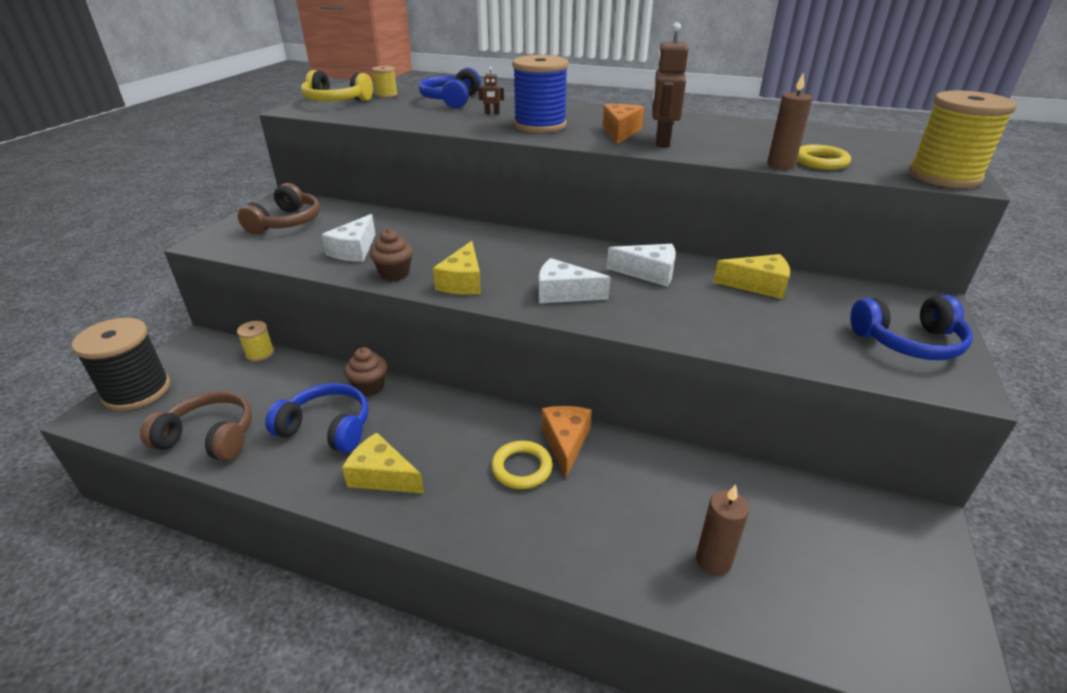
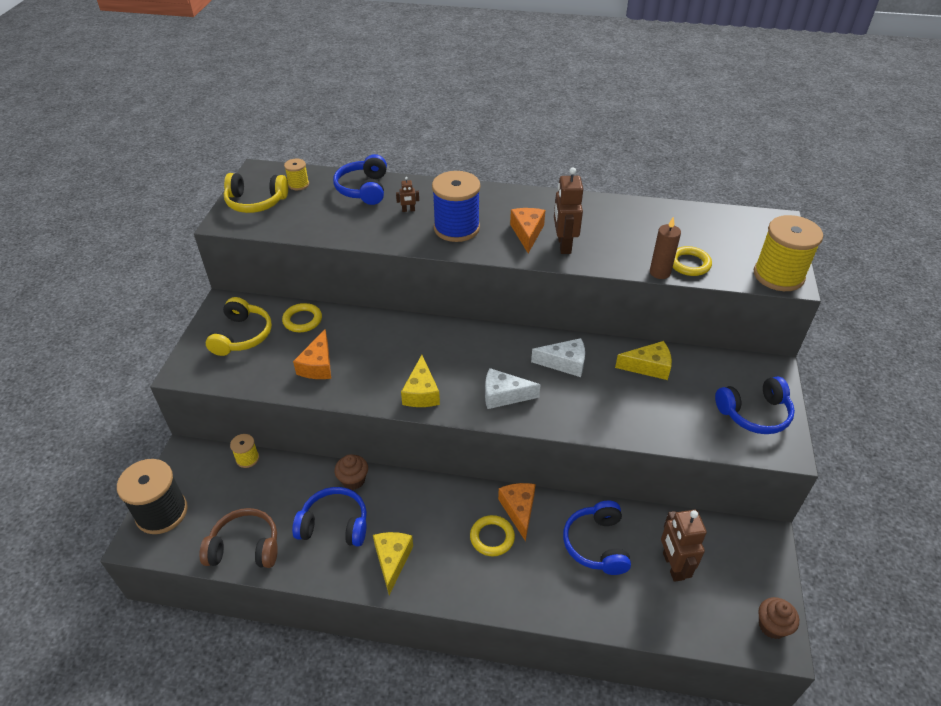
camera: 10 degrees left, 10 degrees up
(286, 222) = (242, 336): brown headphones -> yellow headphones
(354, 250) = (318, 365): white cheese -> orange cheese
(357, 217) = (302, 320): none -> yellow ring
(382, 476) = (392, 560): yellow cheese -> yellow cheese turned 75 degrees clockwise
(394, 274) = (363, 390): brown cupcake -> brown cupcake (772, 626)
(665, 495) = (596, 544): none -> blue headphones
(713, 561) = (634, 590): brown candle -> none
(776, 538) = (673, 566): none -> brown robot

